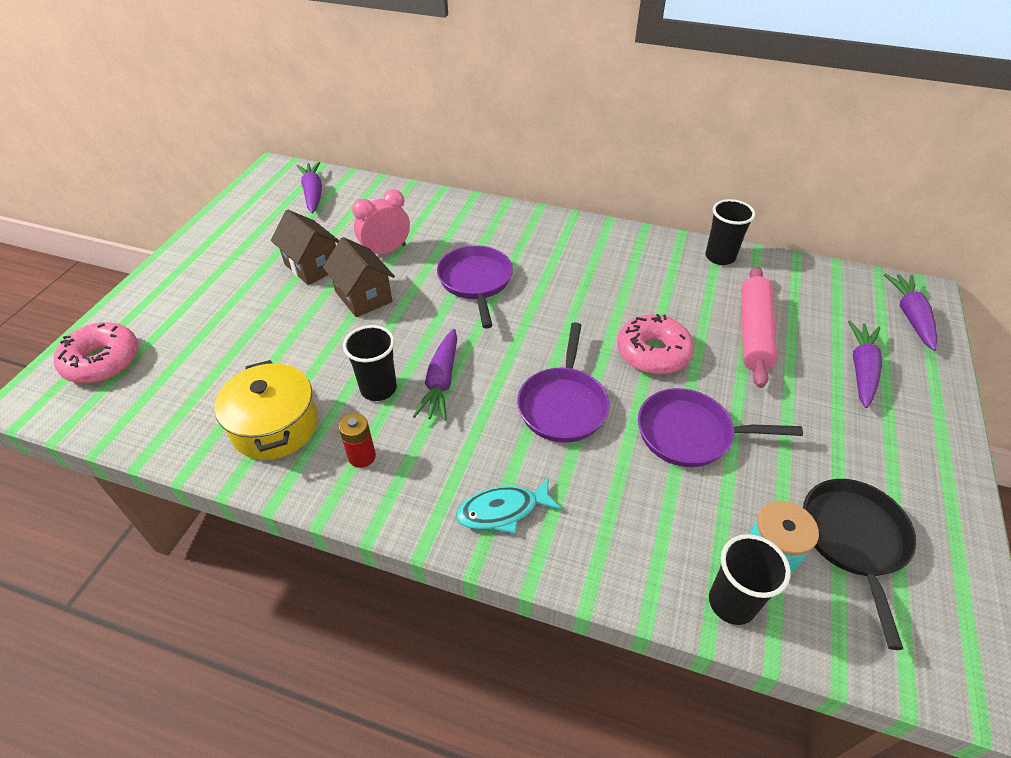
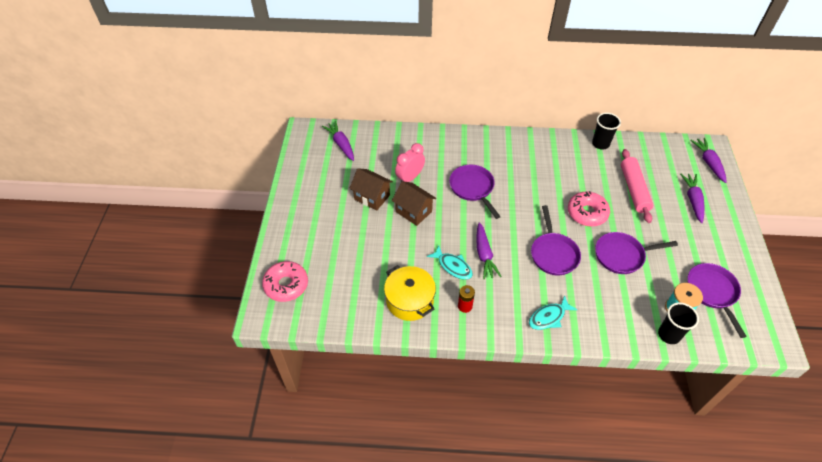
camera: 15 degrees left, 5 degrees up
(378, 388) = (453, 266): black cup -> turquoise fish
(854, 540) = (712, 292): black pan -> purple pan

